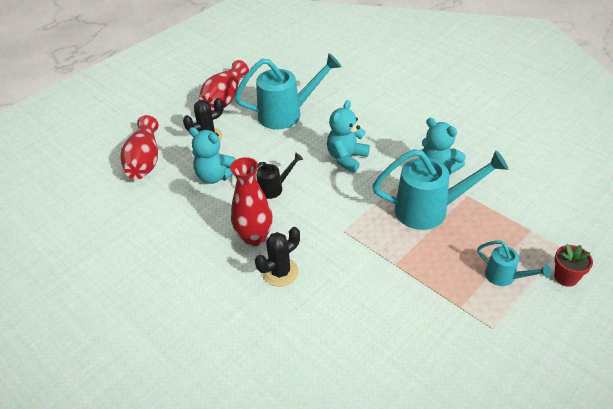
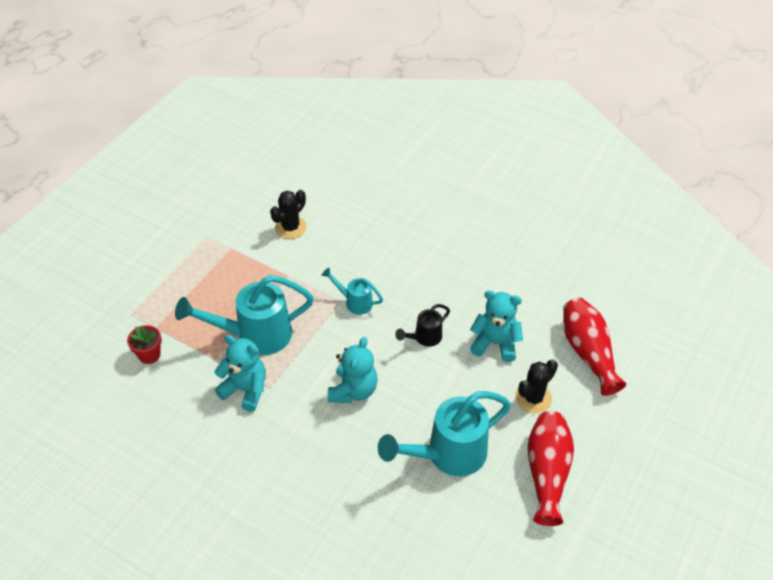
camera: 165 degrees right, 5 degrees up
(254, 237) = (424, 281): red vase -> none
(280, 272) = (388, 254): black cactus -> black cactus (290, 227)
(505, 277) = (189, 278): turquoise watering can -> turquoise watering can (354, 302)
(566, 277) = (135, 286): red flower pot -> red flower pot (149, 355)

